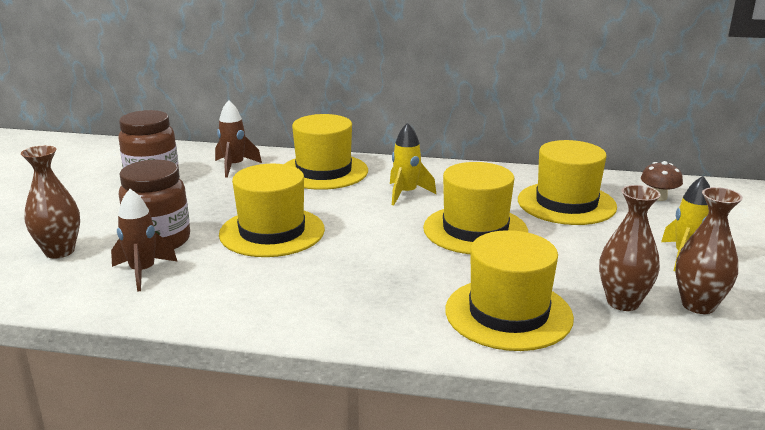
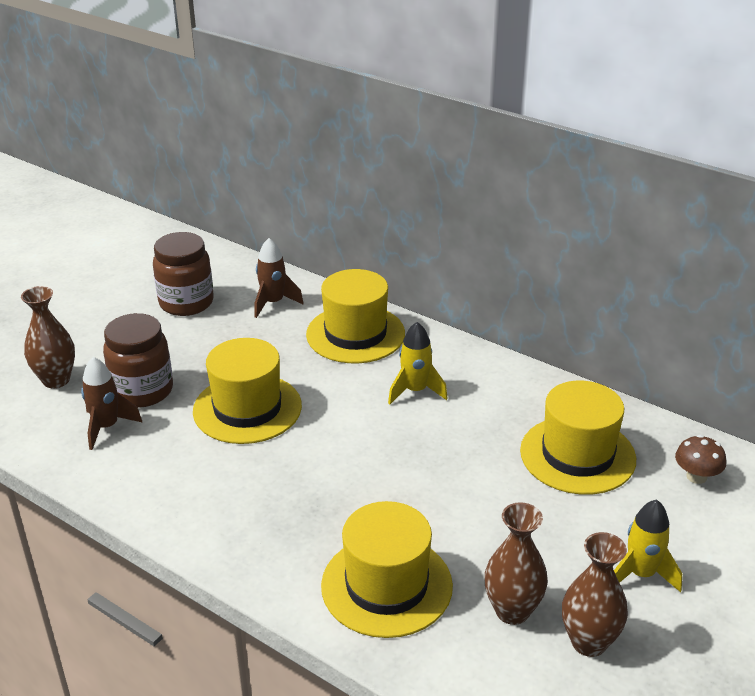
camera: 25 degrees right, 10 degrees up
(475, 230) = (445, 465): yellow hat -> none

